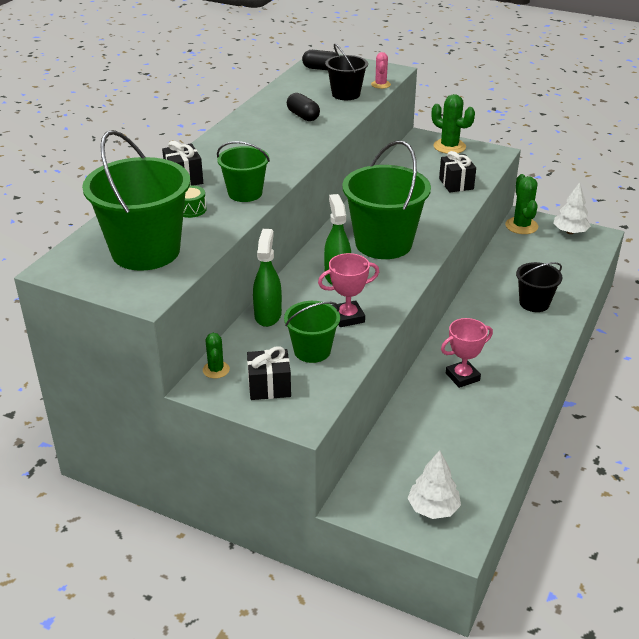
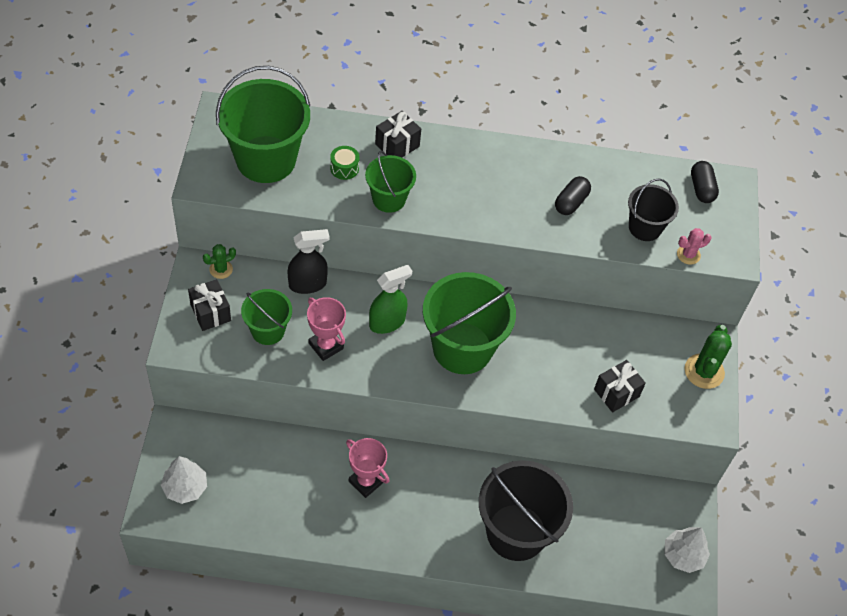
camera: 65 degrees right, 20 degrees up
(268, 315) = (308, 284): green spray bottle -> black spray bottle
(521, 226) = (671, 500): green cactus -> none
(534, 303) = (516, 532): black bucket -> black bucket, size x1.81

